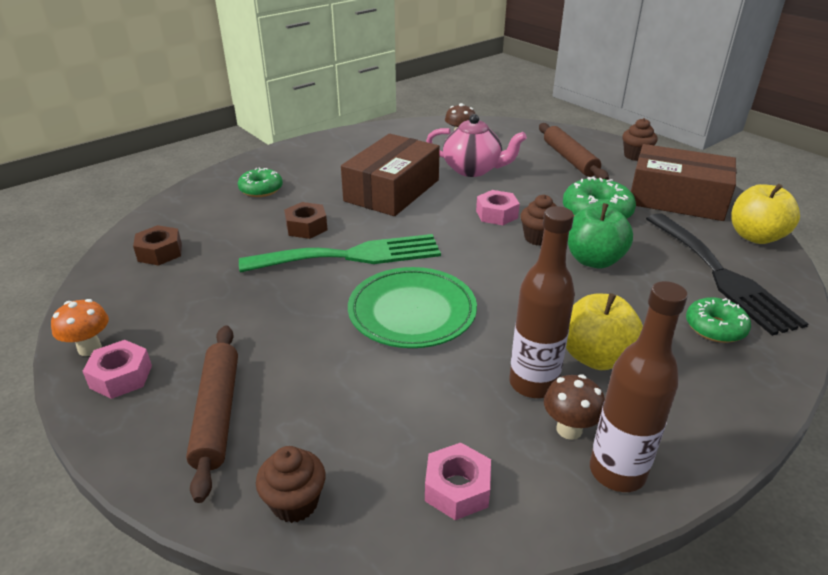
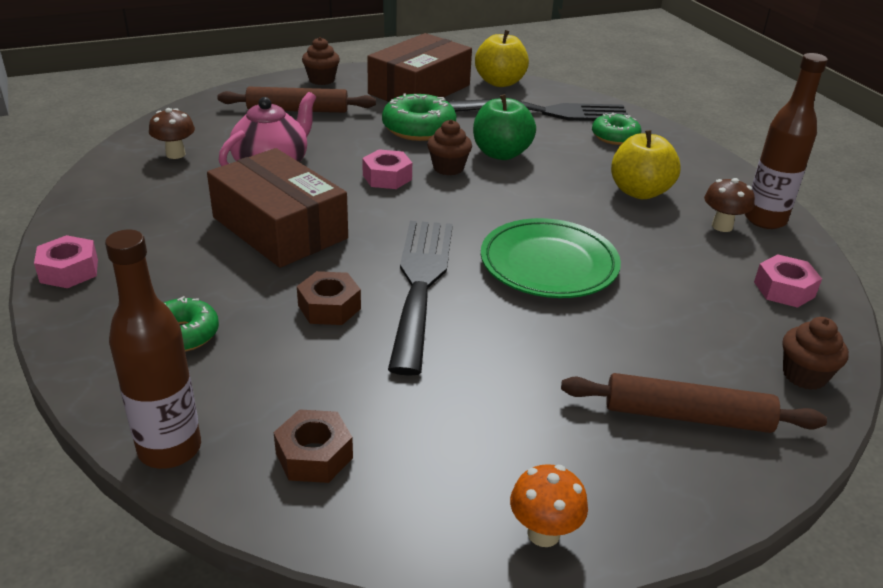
camera: 75 degrees left, 0 degrees up
(121, 377) = (611, 498): pink nut -> pink nut (69, 271)
(351, 256) = (420, 283): green fork -> black fork
(533, 383) = (667, 227): brown bottle -> brown bottle (170, 449)

